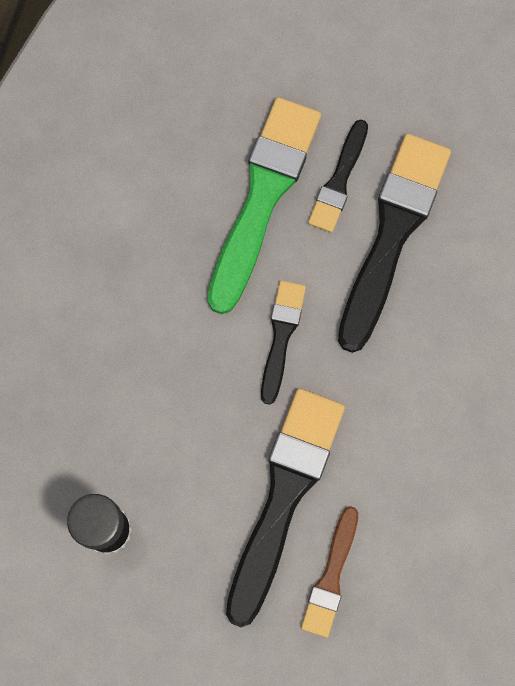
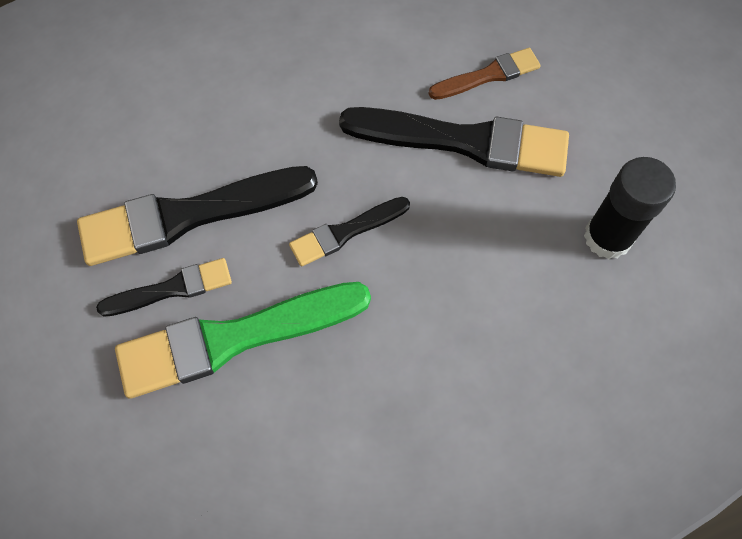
camera: 130 degrees left, 10 degrees down
(284, 496) = (464, 141): black brush -> black brush turned 150 degrees counterclockwise

